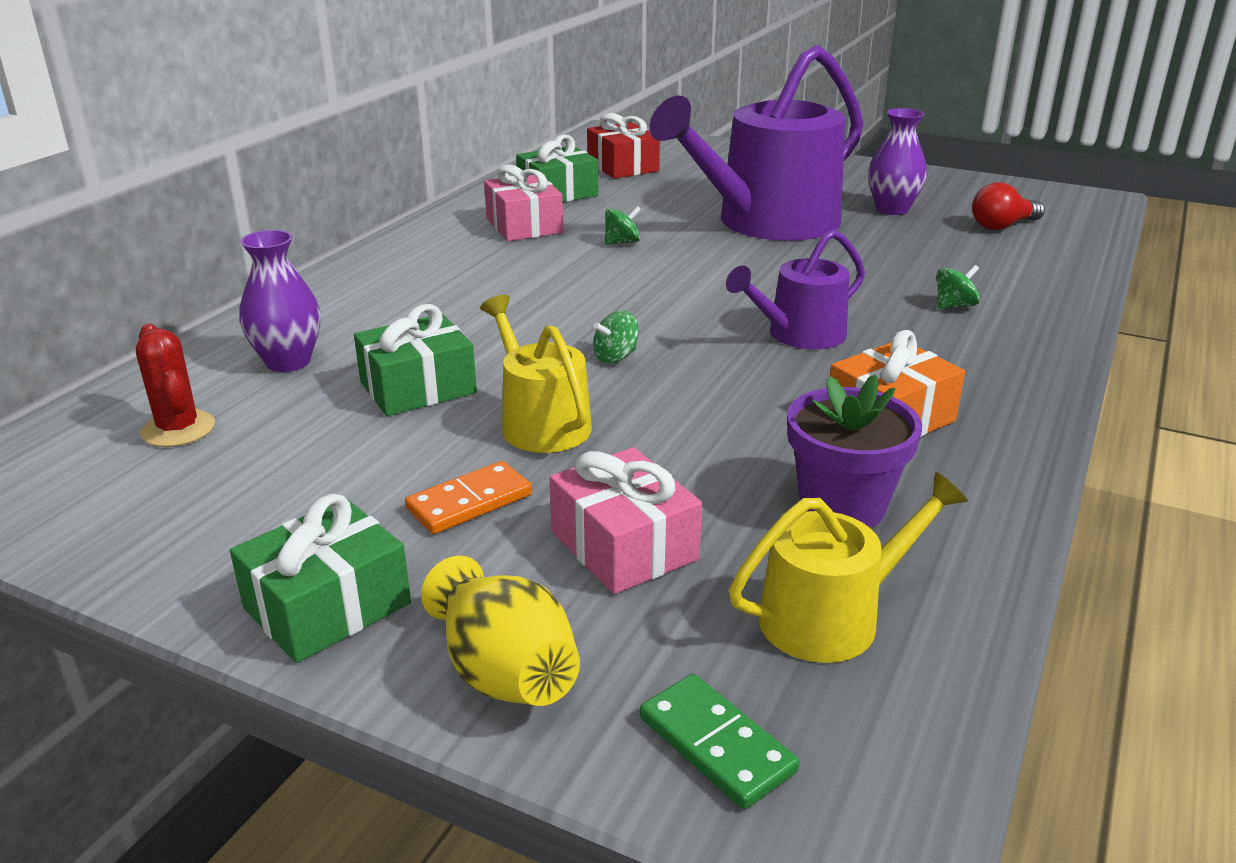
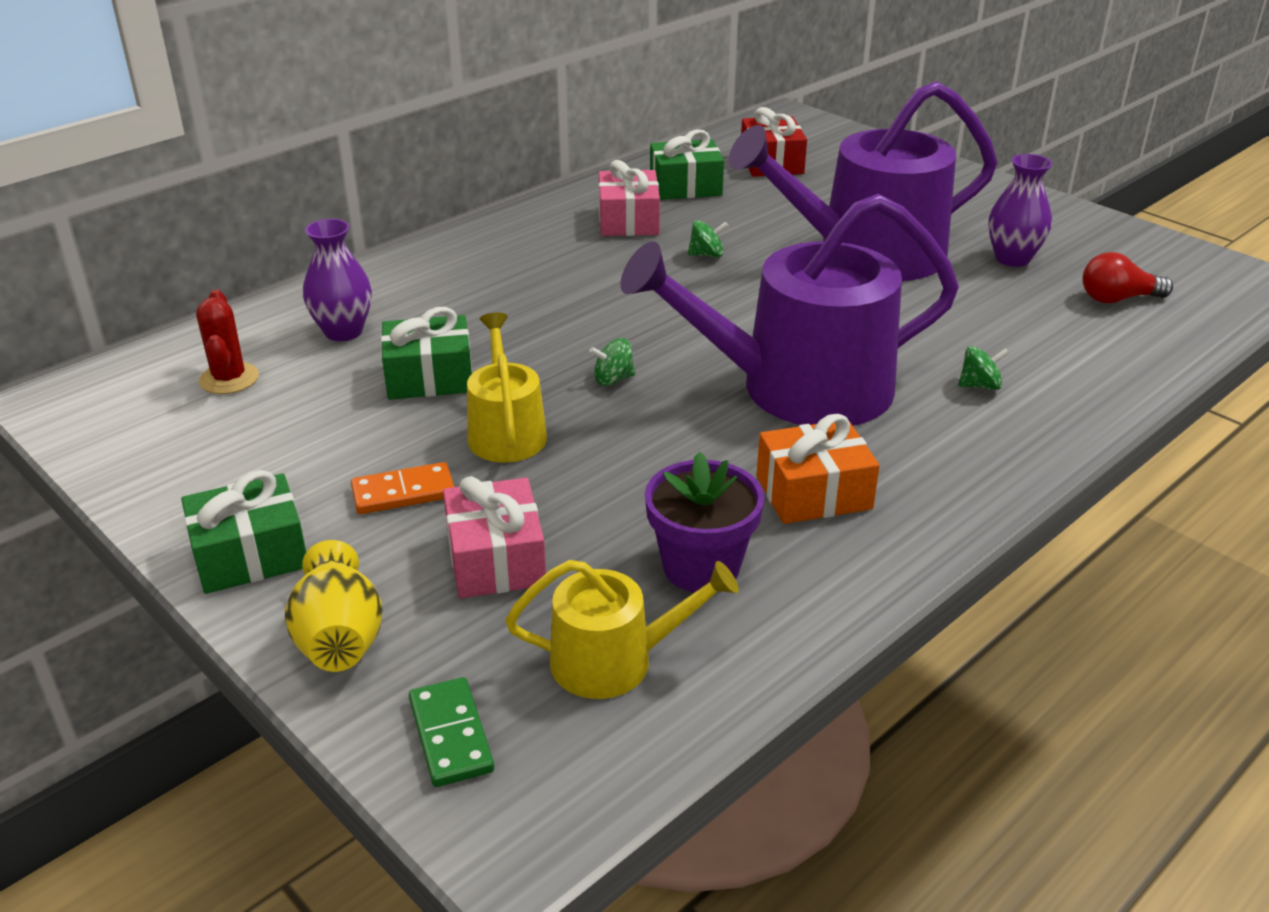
camera: 20 degrees right, 5 degrees up
(799, 335) = (798, 388): purple watering can -> purple watering can, size x1.98

